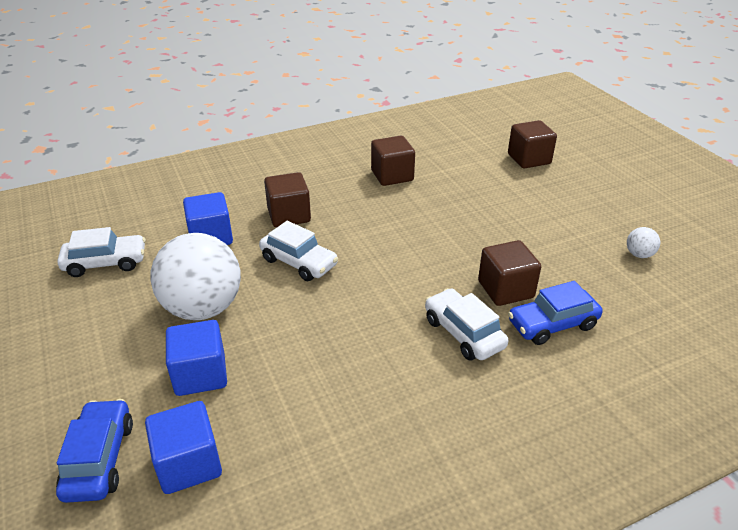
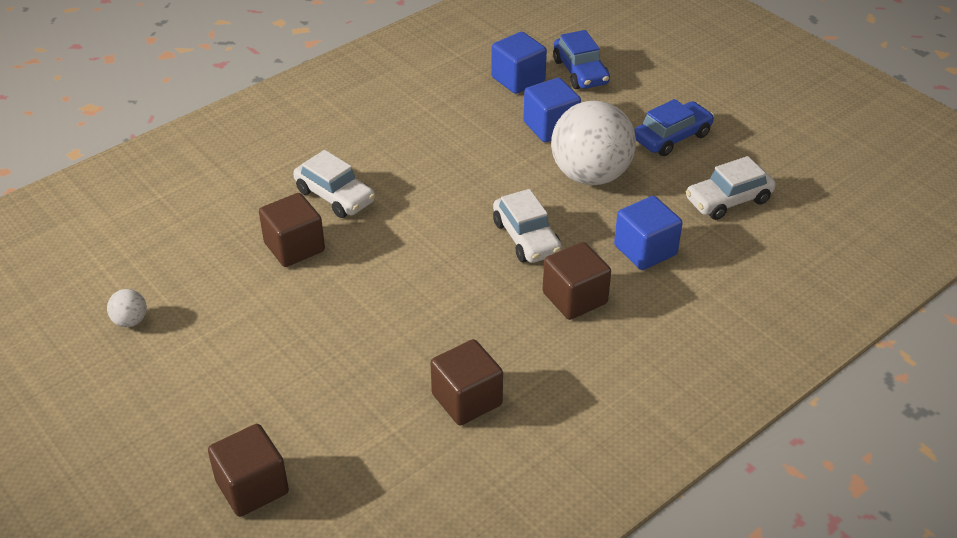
camera: 165 degrees right, 5 degrees up
(299, 262) = (526, 238): white car -> white car turned 135 degrees counterclockwise
(552, 324) = (248, 219): blue car -> blue car (672, 137)

